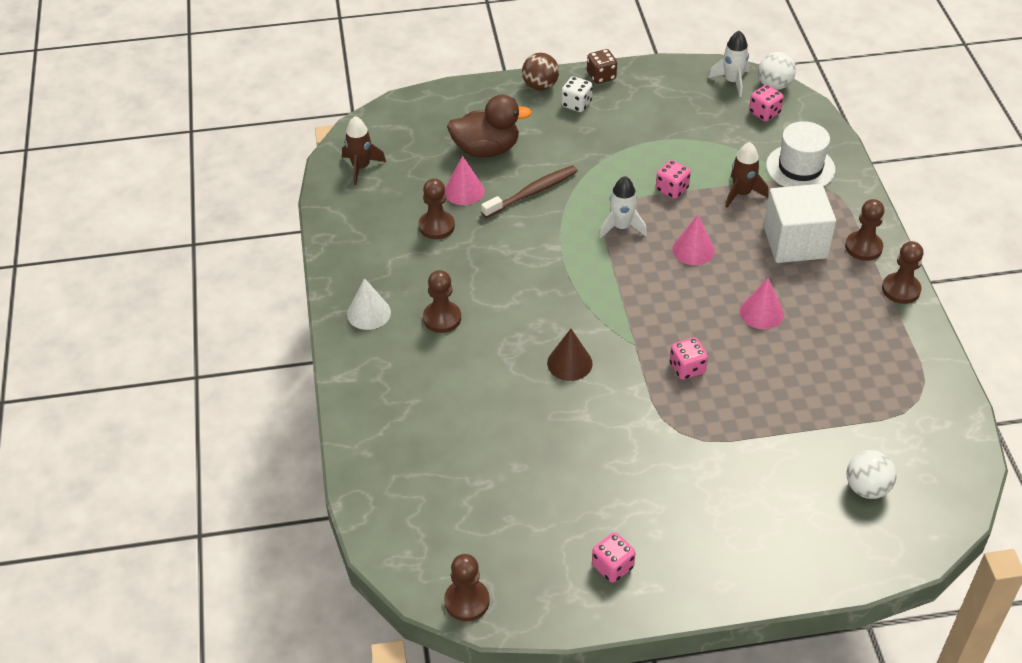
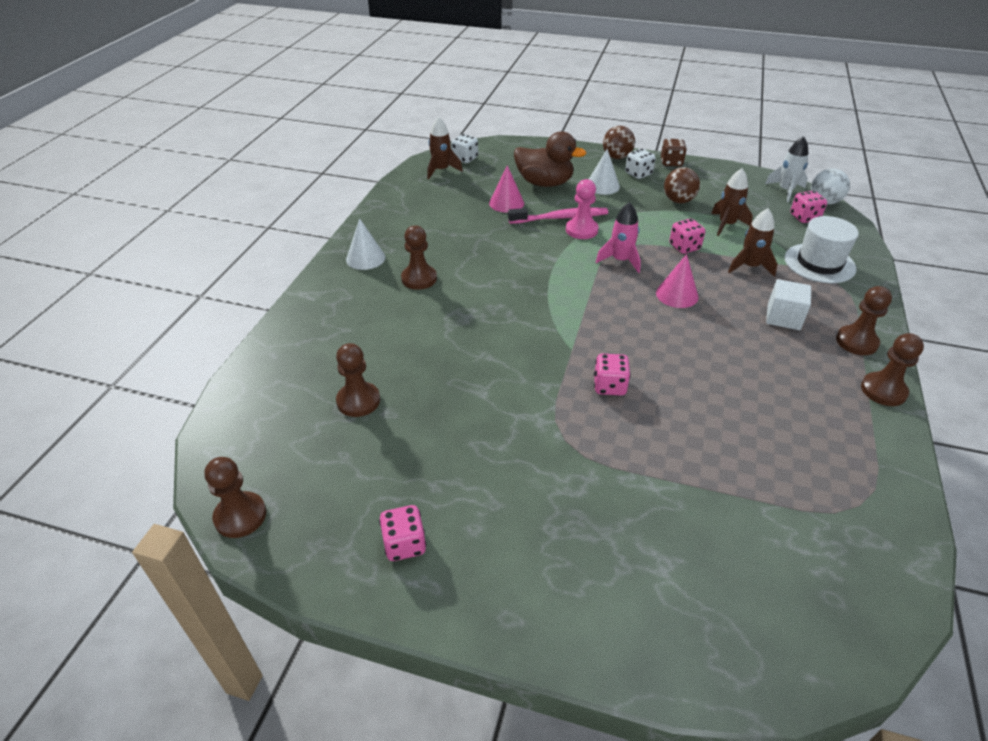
camera: 25 degrees right, 5 degrees down
(375, 141) = (465, 159): none -> white dice
(436, 226) = (466, 218): brown pawn -> brown pawn (358, 401)
(532, 192) = (560, 218): brown toothbrush -> pink toothbrush
(549, 133) = (602, 186): none -> white cone
(562, 201) = (581, 230): none -> pink pawn
(569, 363) = (500, 345): brown cone -> none
(621, 227) = (620, 260): white rocket -> pink rocket
(636, 130) = (678, 201): none -> brown ball
(697, 147) = (726, 225): none -> brown rocket
(761, 312) = (716, 363): pink cone -> none
(795, 242) = (783, 317): white cube -> white cube, size x0.60
(867, 488) = (747, 579): white ball -> none

